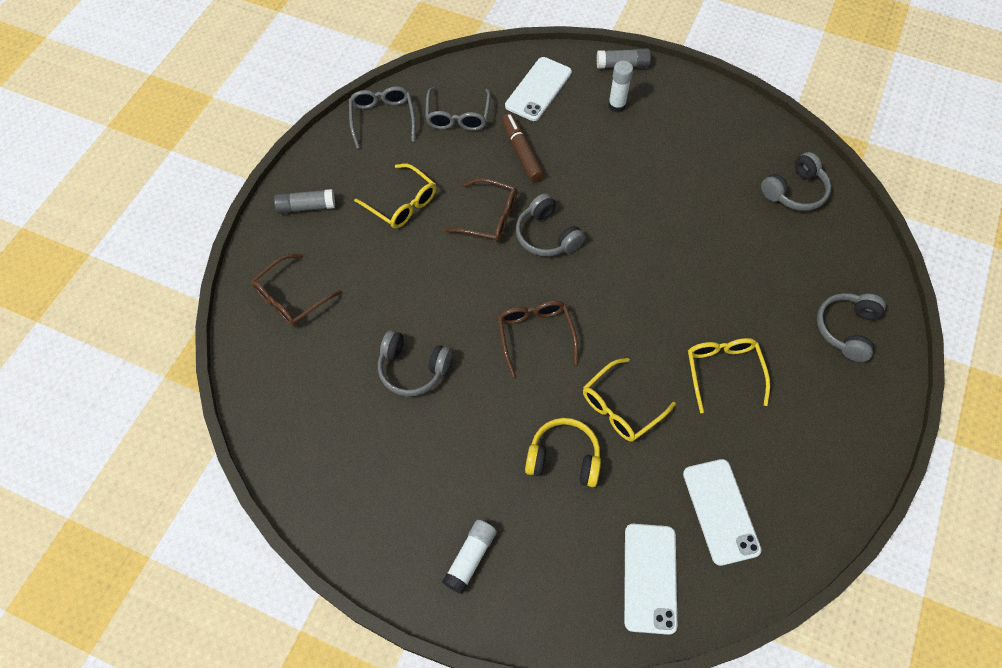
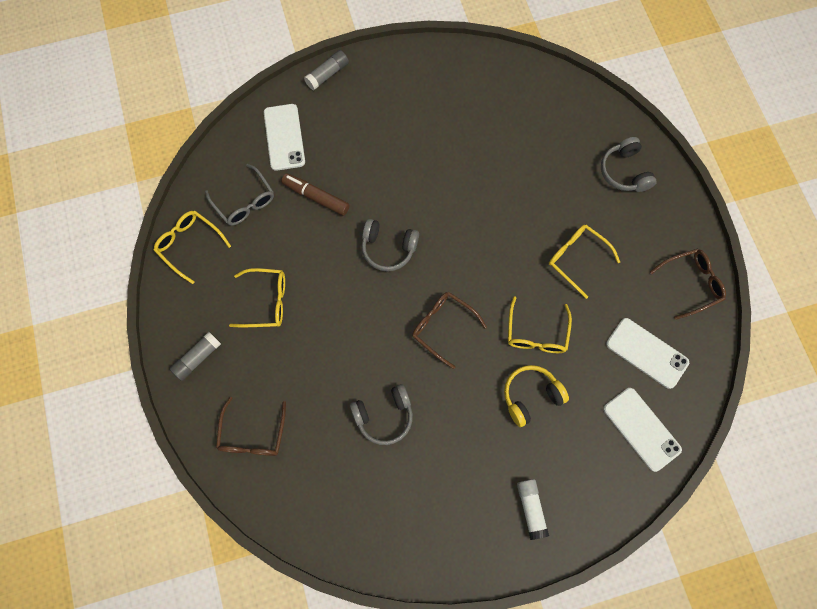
camera: 40 degrees left, 10 degrees up
(382, 118) = (189, 245): grey glasses -> yellow glasses
(489, 217) = (337, 265): brown glasses -> brown glasses (691, 284)
(616, 106) = (351, 111): white glue stick -> none
(795, 191) = (519, 93): grey headphones -> none

